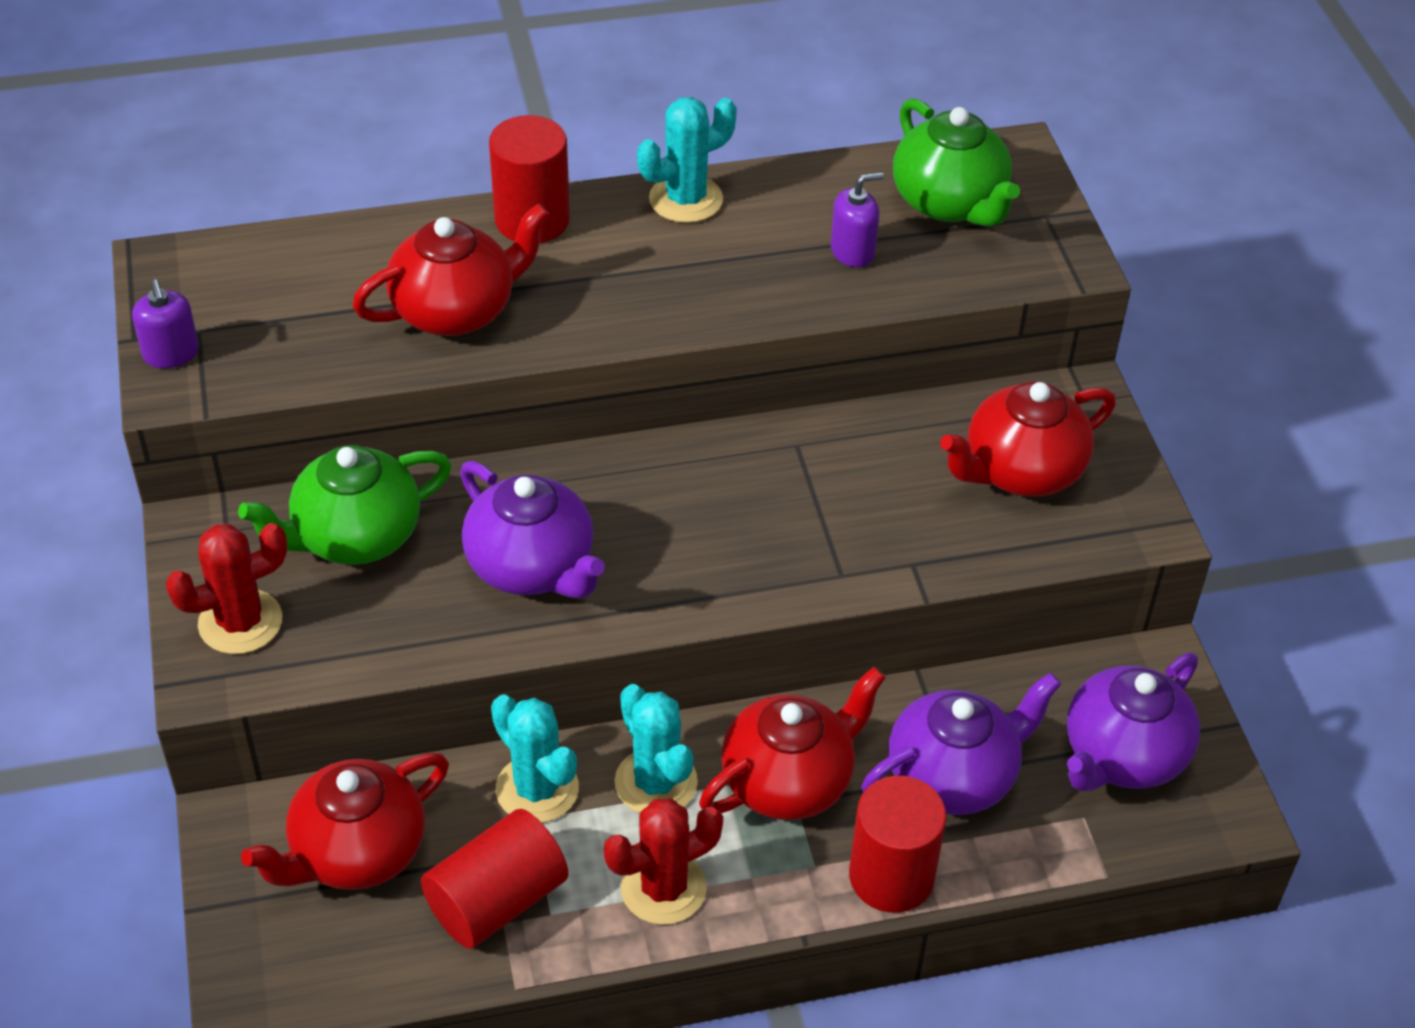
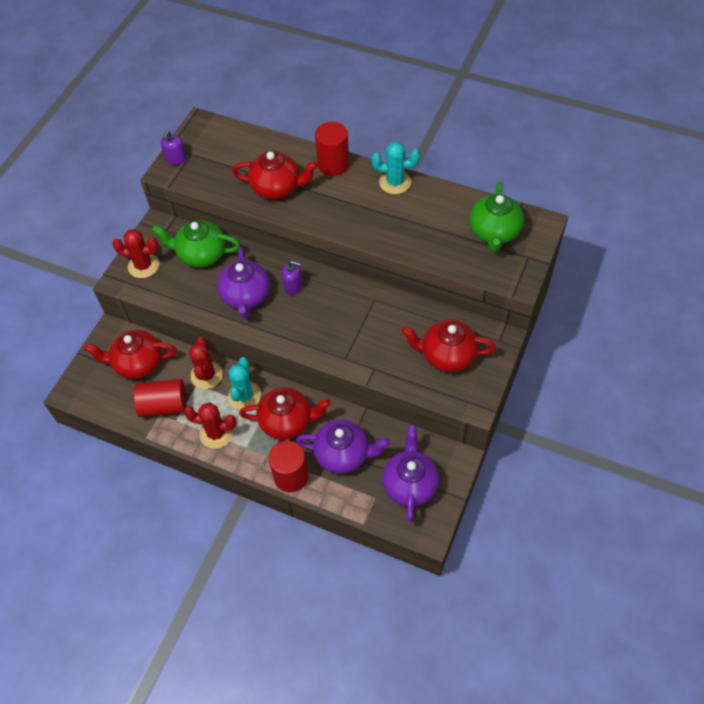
camera: 40 degrees right, 10 degrees up
(537, 789) = (206, 375): turquoise cactus -> red cactus
(852, 251) = (437, 234): purple soap dispenser -> purple soap dispenser (293, 286)
(1122, 755) = (410, 484): purple teapot -> purple teapot turned 105 degrees clockwise

